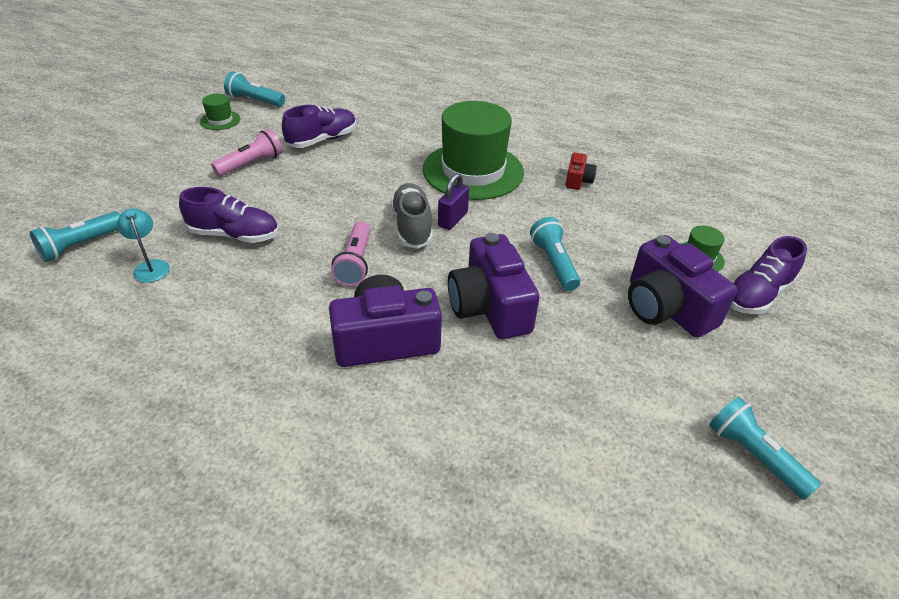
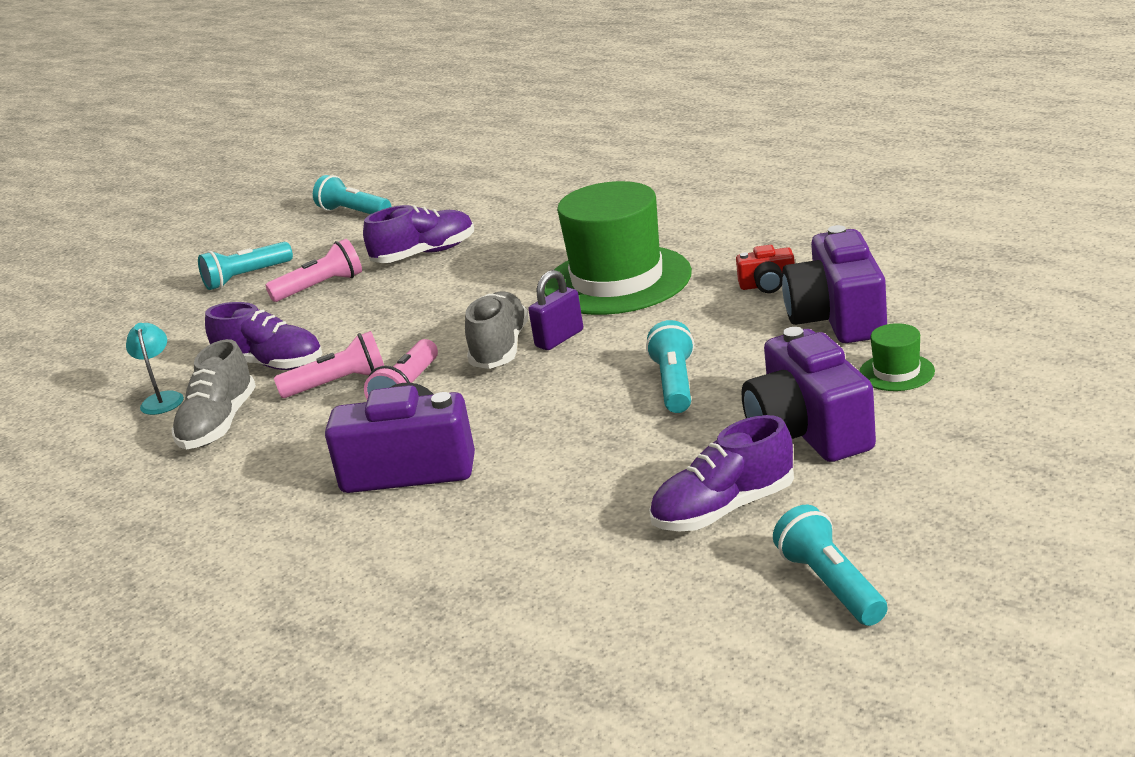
camera: 20 degrees right, 15 degrees down
(81, 245) = (91, 380): turquoise flashlight -> turquoise flashlight (246, 277)
(208, 294) = (219, 424): none -> grey shoe
(220, 120) = (300, 239): green hat -> none
(297, 255) = (338, 383): none -> pink flashlight
(490, 307) = (560, 433): purple camera -> purple camera (838, 317)
(578, 180) = (767, 285): red camera -> red camera turned 60 degrees clockwise
(757, 295) = (959, 414): purple shoe -> purple shoe (724, 509)

